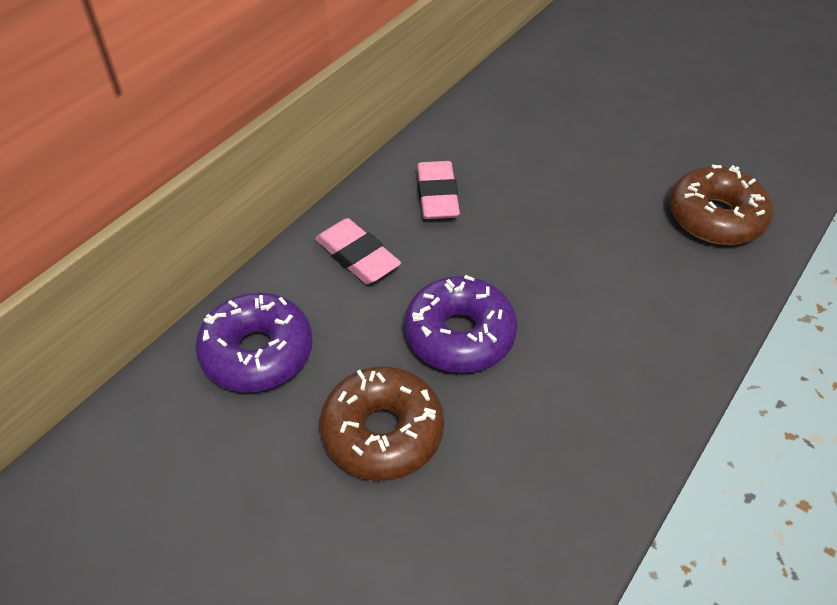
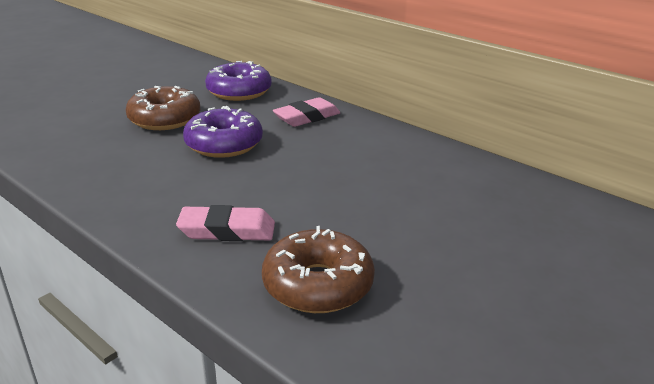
camera: 95 degrees right, 20 degrees down
(437, 195) = (366, 146): pink eraser -> pink eraser (227, 230)

